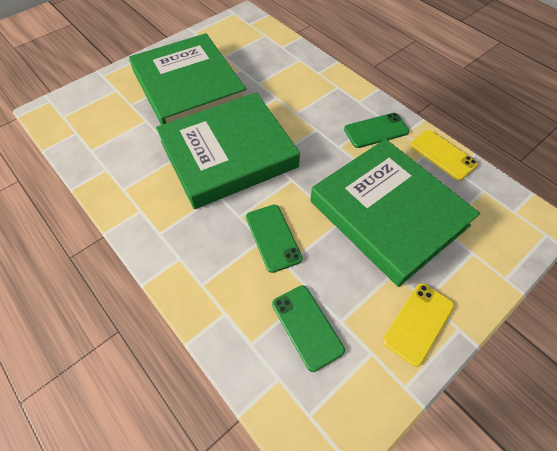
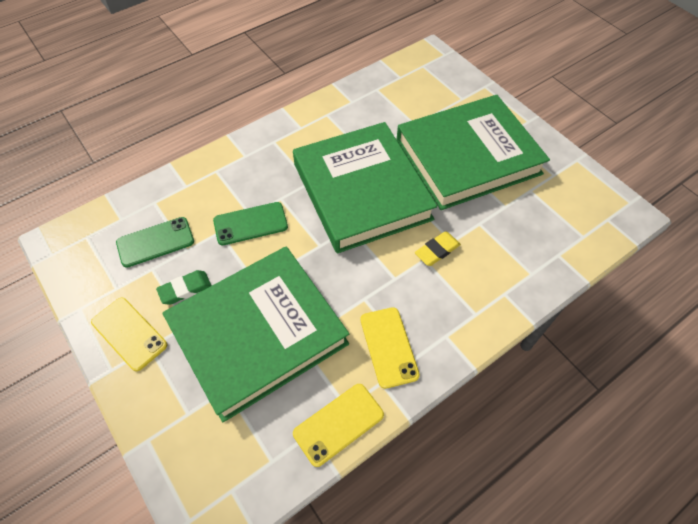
camera: 95 degrees right, 0 degrees up
(287, 106) = (437, 250): none -> yellow eraser
(358, 282) = (185, 289): none -> green eraser
(376, 130) = (389, 347): green phone -> yellow phone

